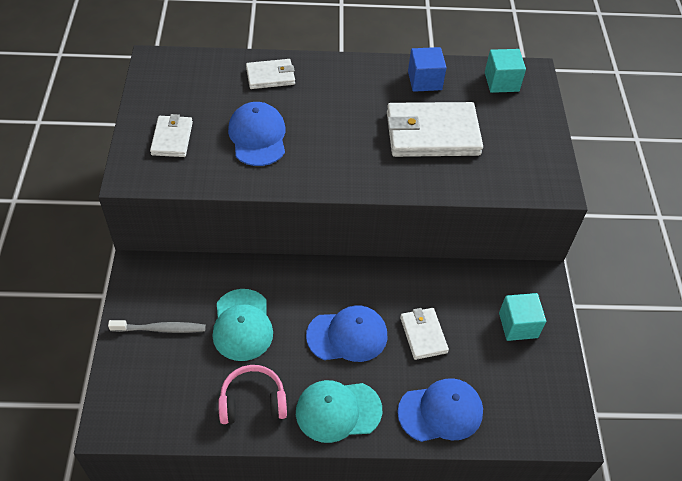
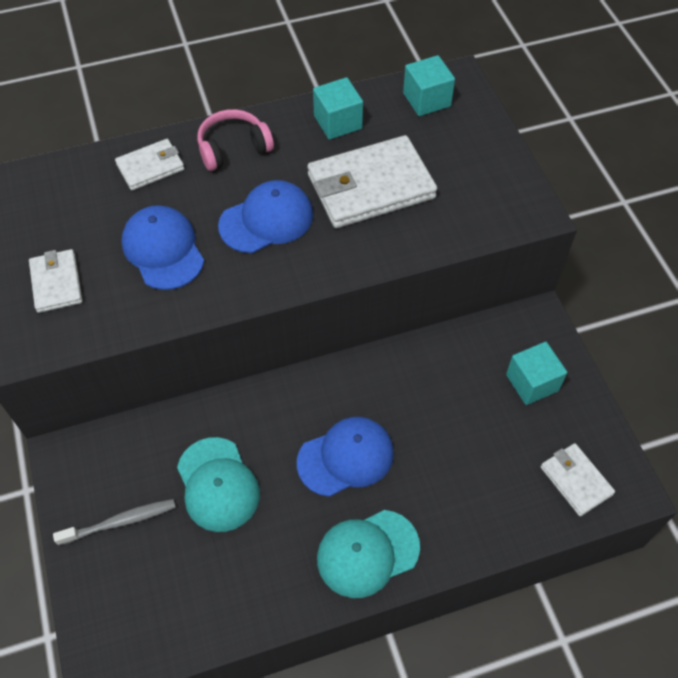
camera: 15 degrees left, 5 degrees up
(253, 402) = (264, 576): pink headphones -> pink headphones (233, 148)
(423, 335) = (431, 428): white wallet -> white wallet (575, 480)
(424, 81) = (338, 122): blue cube -> turquoise cube
(441, 412) = (483, 514): blue cap -> blue cap (266, 220)

